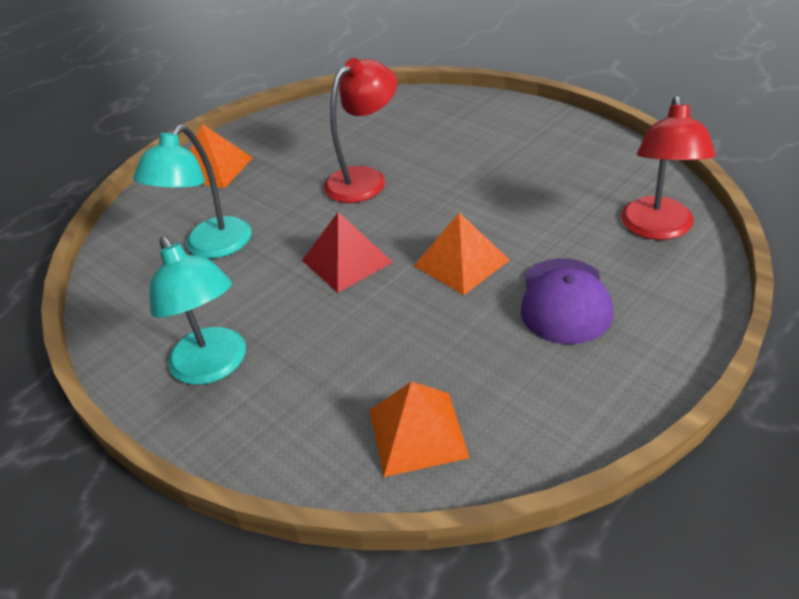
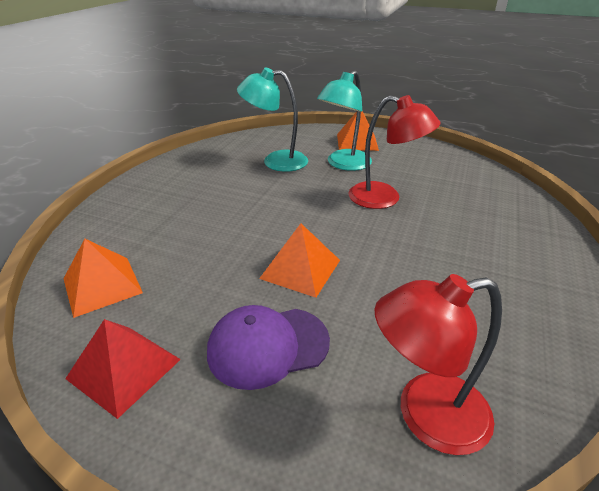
camera: 65 degrees right, 5 degrees down
(214, 367) = (166, 190): turquoise lamp -> turquoise lamp (343, 164)
(347, 261) = (281, 213): red pyramid -> red pyramid (124, 368)

